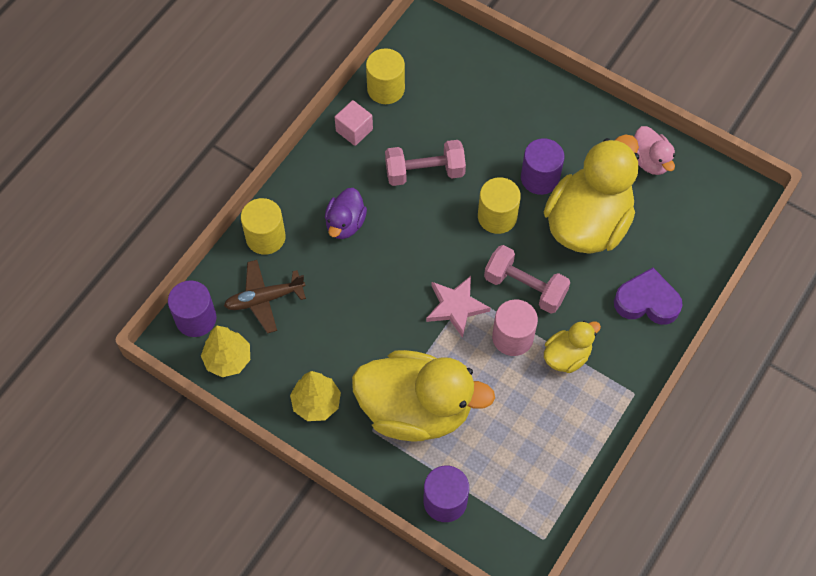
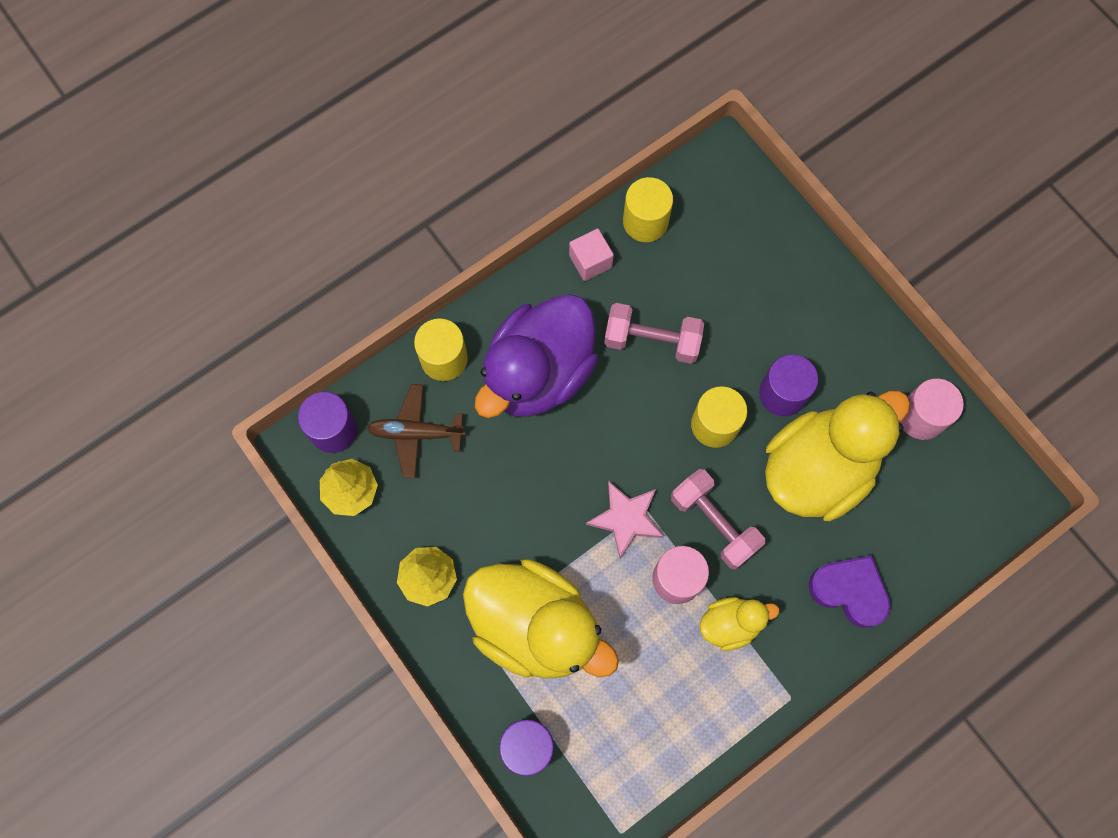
camera: 20 degrees right, 10 degrees up
(345, 223) = (538, 373): purple duck -> purple duck, size x2.09
(650, 161) = (921, 417): pink duck -> pink cylinder

